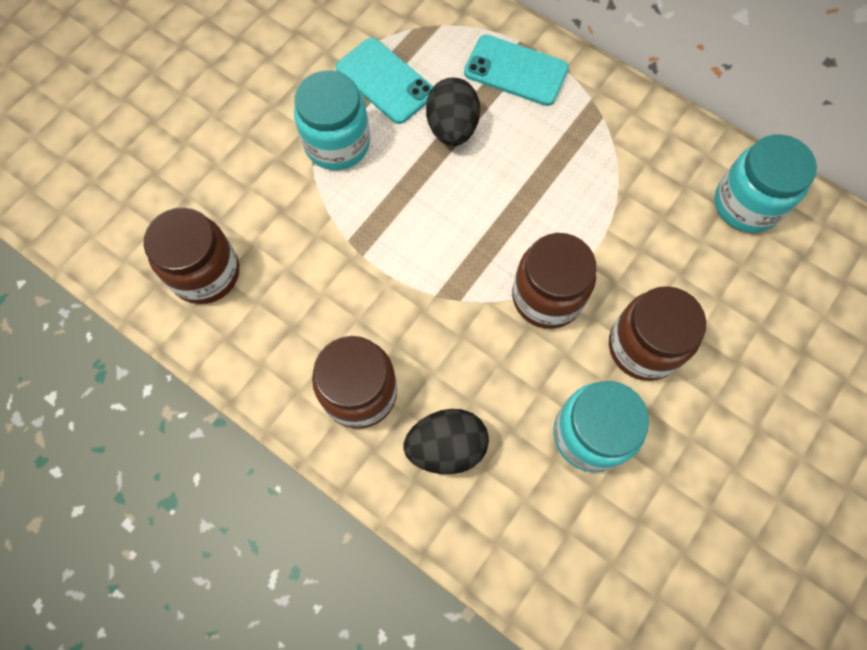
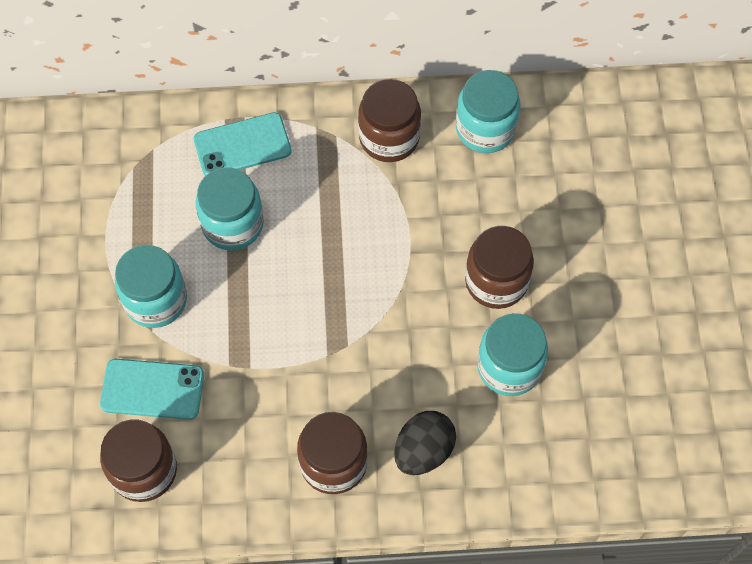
camera: 40 degrees left, 5 degrees down
(385, 81) = (149, 225): turquoise phone -> turquoise phone (152, 389)
(452, 128) = (232, 224): black egg -> turquoise jar
(547, 296) = (405, 296): brown jar -> brown jar (389, 138)

